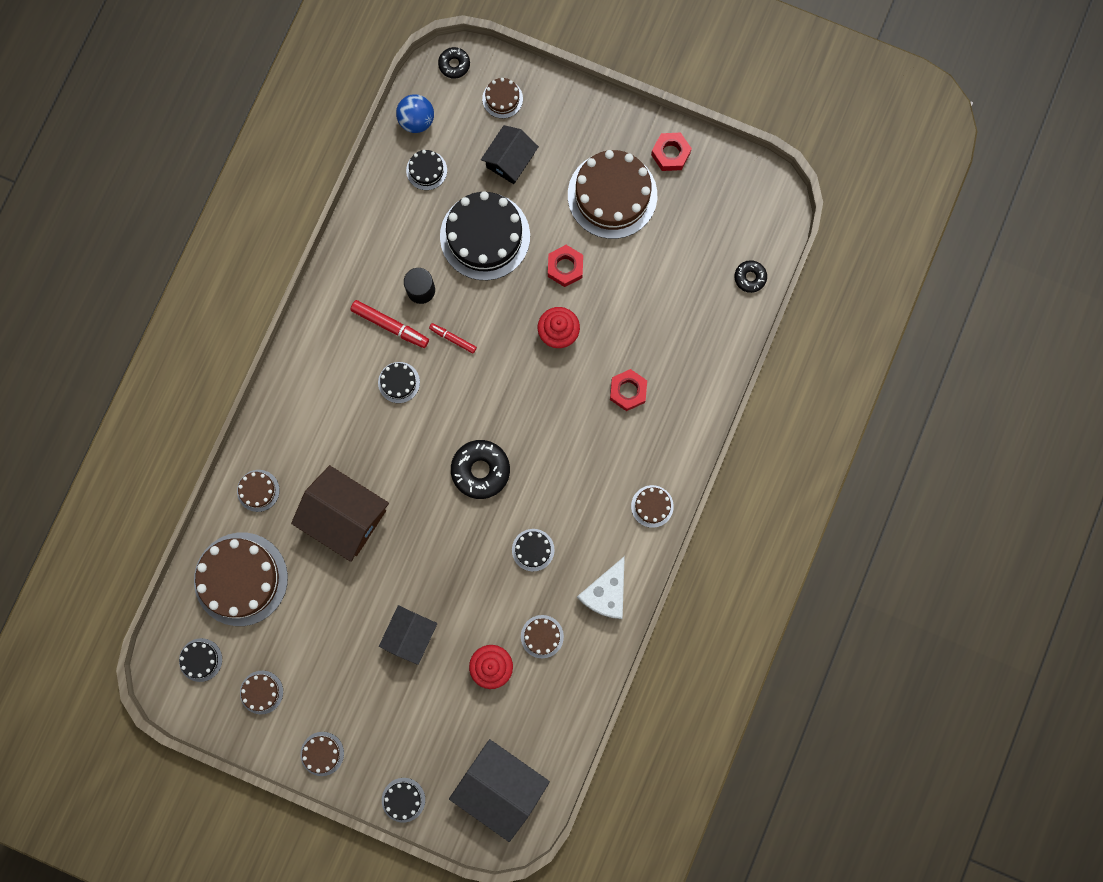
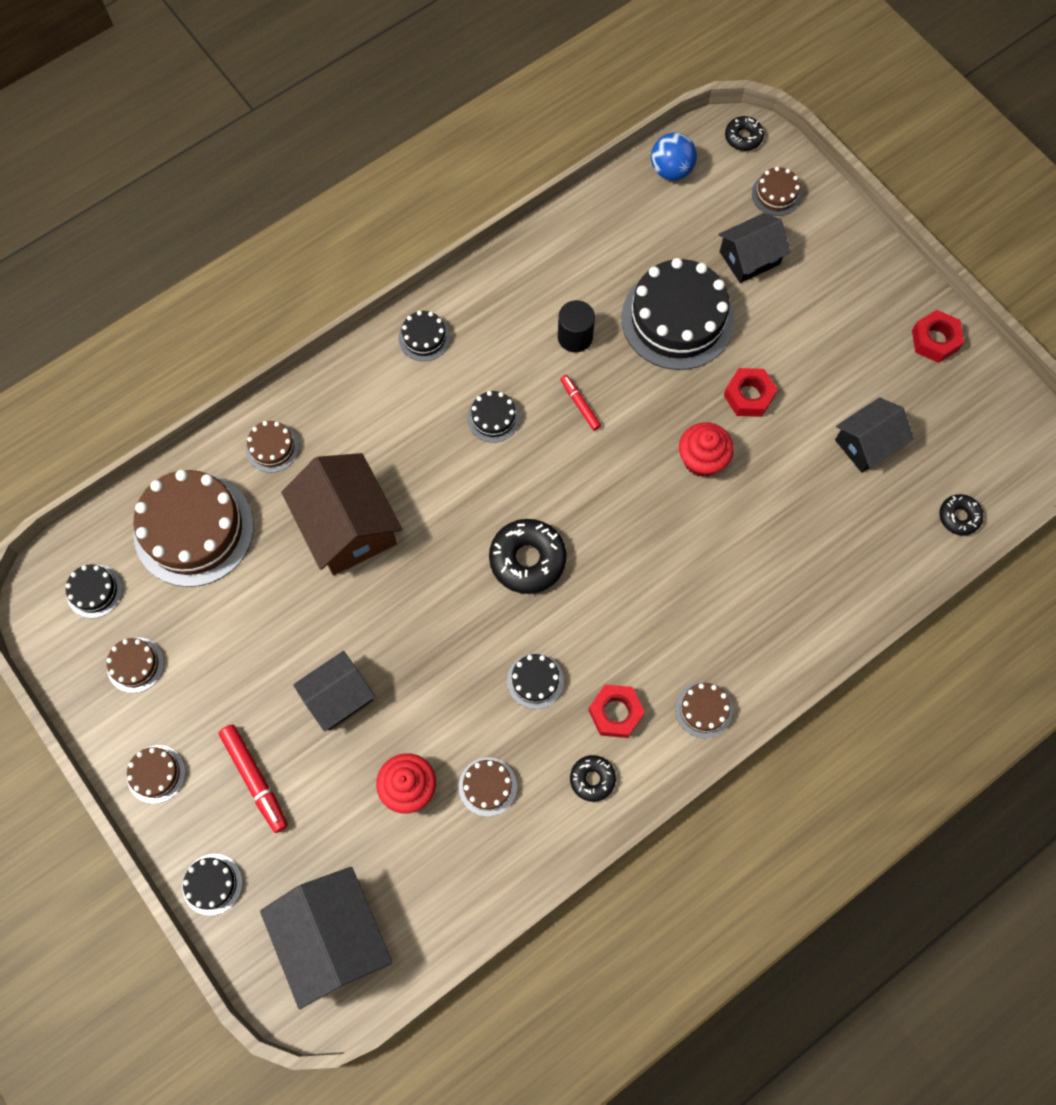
camera: 30 degrees right, 10 degrees down
(390, 326) = (519, 355): red marker -> red marker (255, 779)
(426, 170) = (653, 223): black cake -> black cake (424, 338)
(606, 593) = (592, 779): white cheese -> black donut
(612, 195) = (844, 349): brown cake -> none
(628, 391) = (746, 565): red nut -> red nut (615, 713)
(663, 258) = (867, 443): none -> black house

